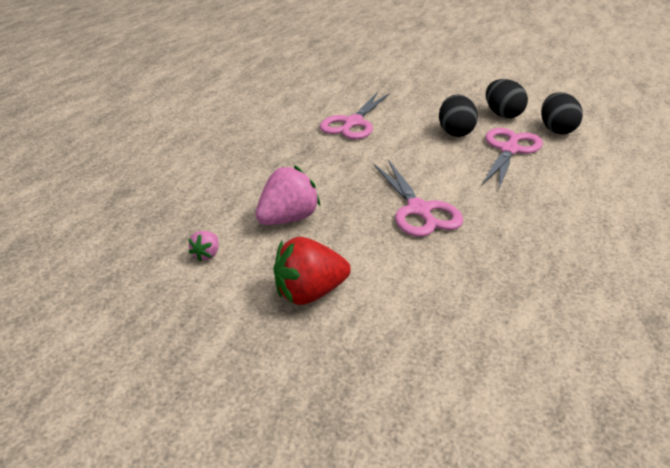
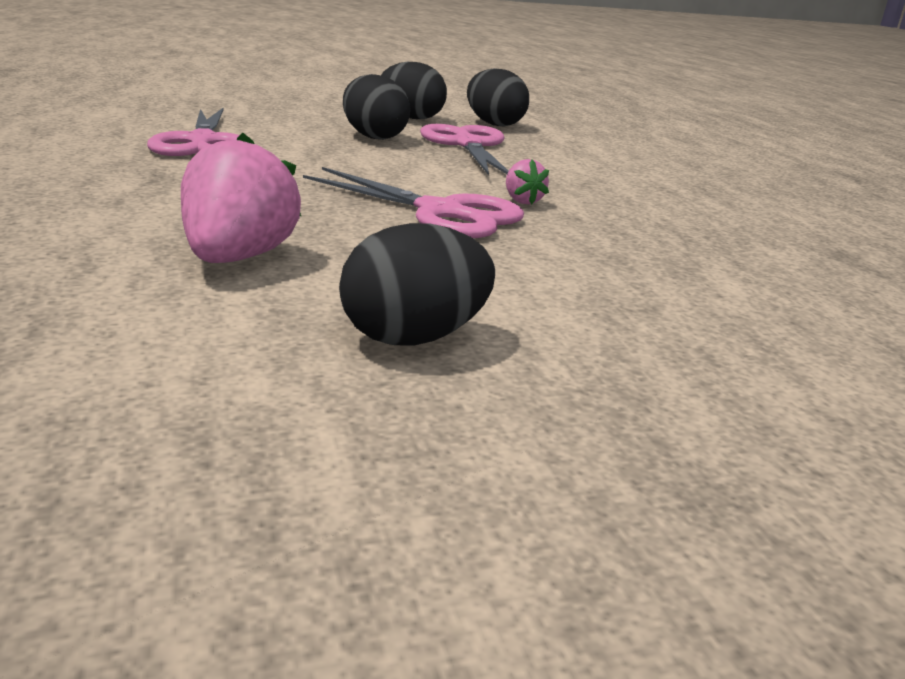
camera: 40 degrees left, 10 degrees down
(207, 254) = (124, 338): pink strawberry -> pink strawberry (522, 201)
(309, 293) = (414, 338): red strawberry -> black egg

